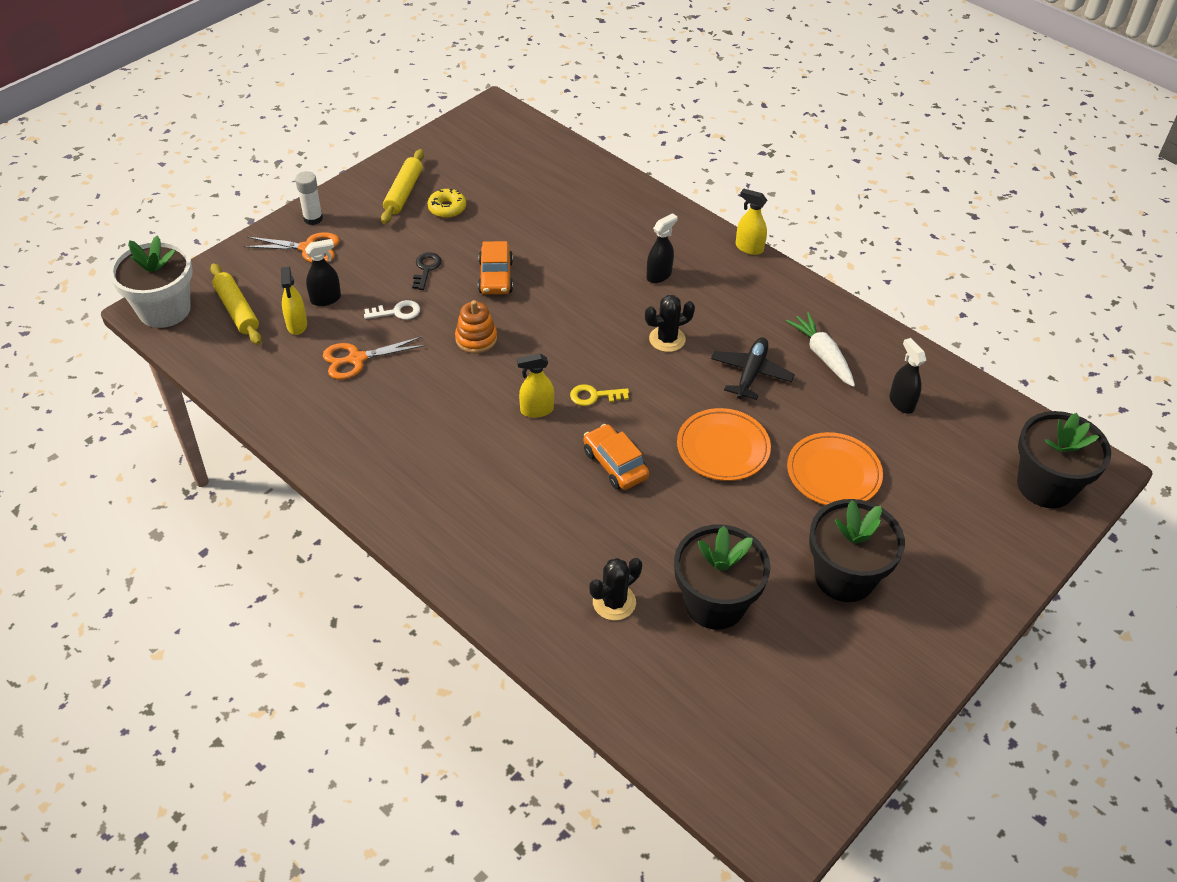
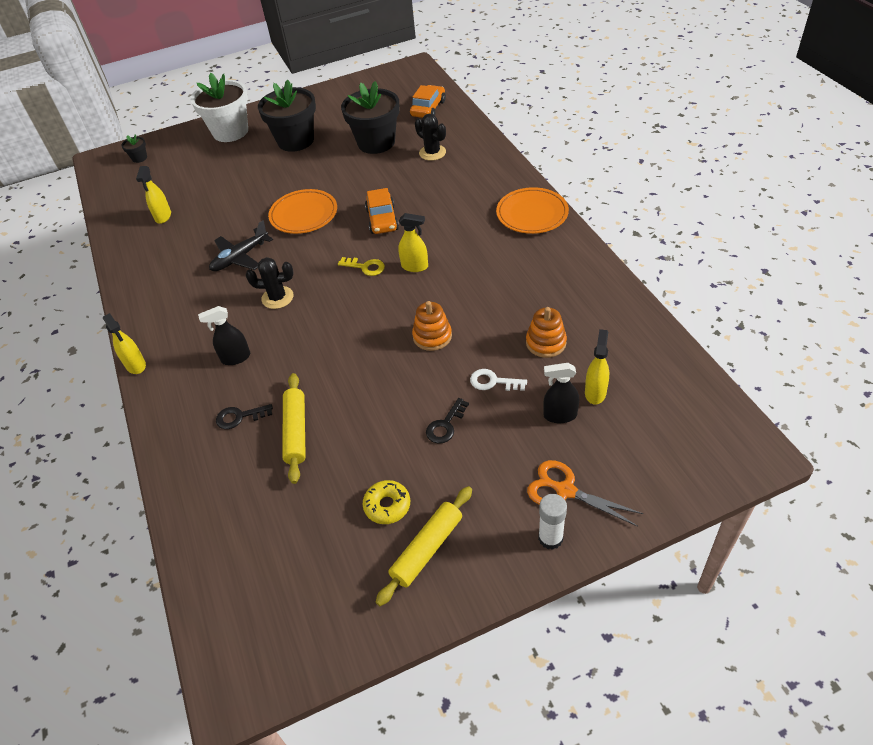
camera: 150 degrees left, 0 degrees up
(164, 309) = (738, 448): white flower pot -> white flower pot (230, 132)
(237, 310) = (656, 426): yellow rolling pin -> yellow rolling pin (296, 431)
(356, 359) = (546, 343): orange scissors -> orange stacking toy
(495, 277) = (382, 396): orange car -> orange car (428, 108)
(613, 233) = (239, 417): none -> black key
(614, 602) = (432, 153): black cactus -> black cactus turned 60 degrees clockwise
(822, 355) = (178, 258): white carrot -> none
(833, 473) = (249, 187): orange plate -> orange plate (532, 214)
(901, 402) = (163, 216): black spray bottle -> yellow spray bottle
(1045, 485) = (139, 158): black flower pot -> black flower pot, size x0.41

